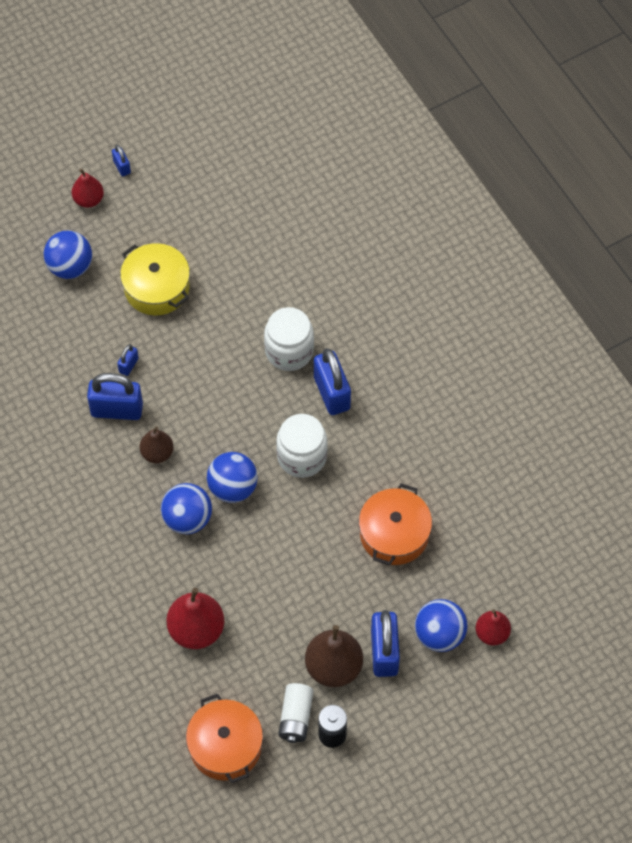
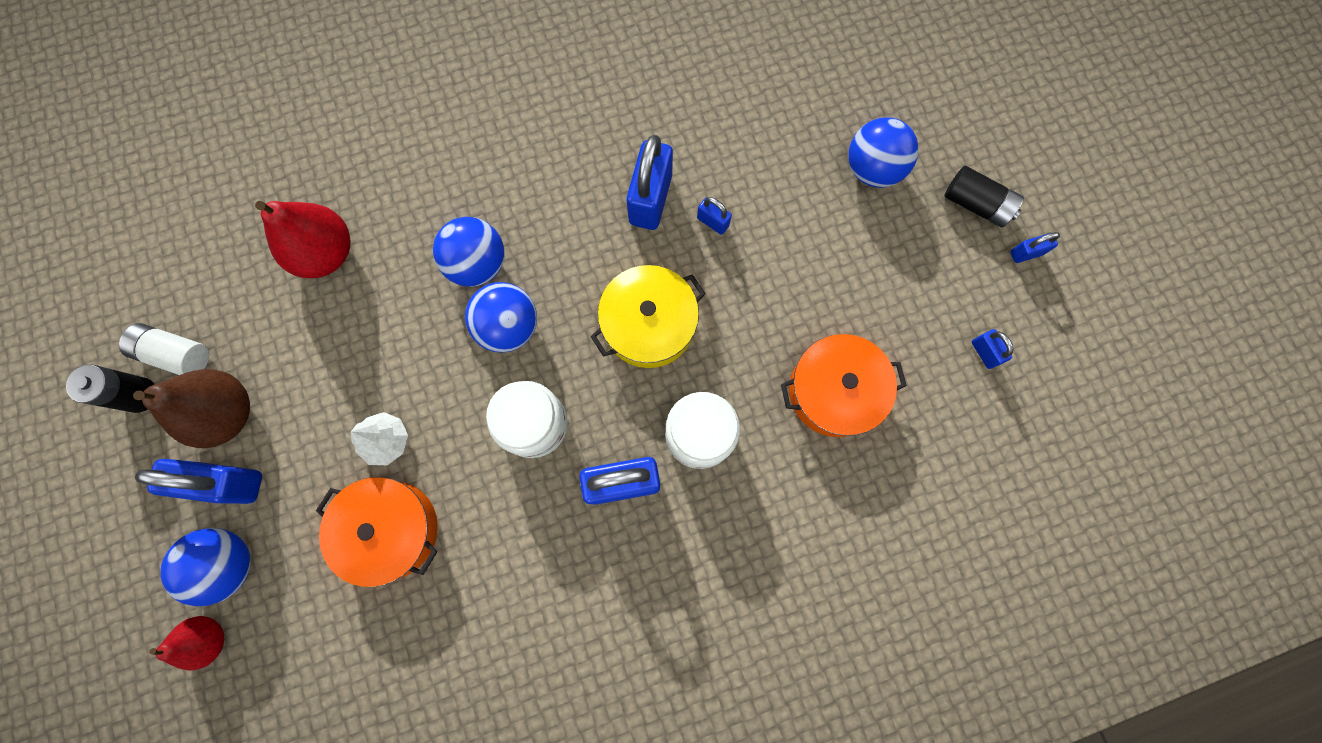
camera: 100 degrees right, 15 degrees up
(88, 199) = (976, 204): red pear -> black battery
(156, 288) = (825, 273): yellow pot -> yellow pot (649, 324)
(157, 453) = (578, 240): brown pear -> none
(199, 186) = (984, 352): none -> blue padlock
(225, 746) = (167, 264): orange pot -> orange pot (834, 391)
(332, 551) = (386, 440): none -> white tree

